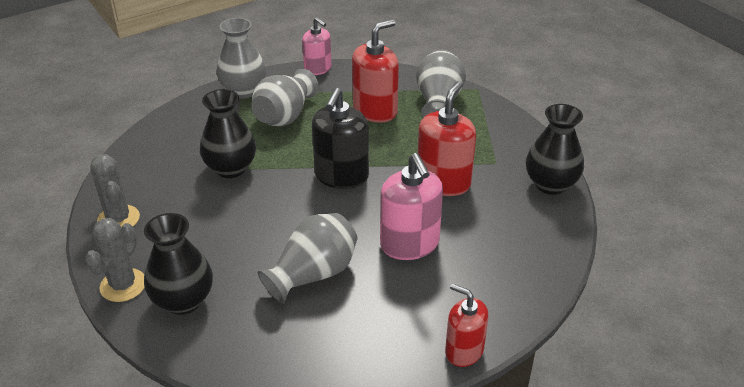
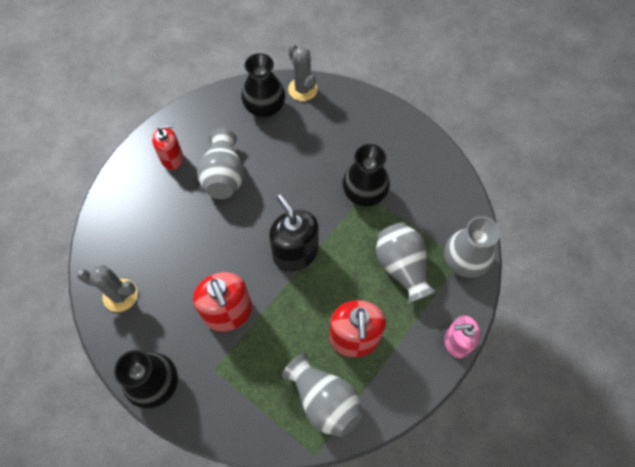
camera: 130 degrees right, 25 degrees up
(118, 219) = (364, 111): grey cactus -> grey cactus (120, 295)
(409, 244) = (196, 242): pink soap dispenser -> none
(464, 351) = (102, 205): red soap dispenser -> red soap dispenser (172, 158)

